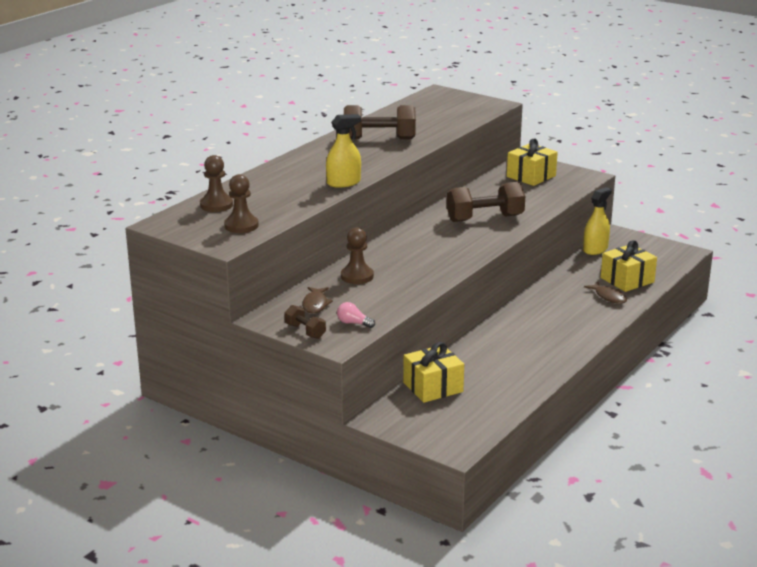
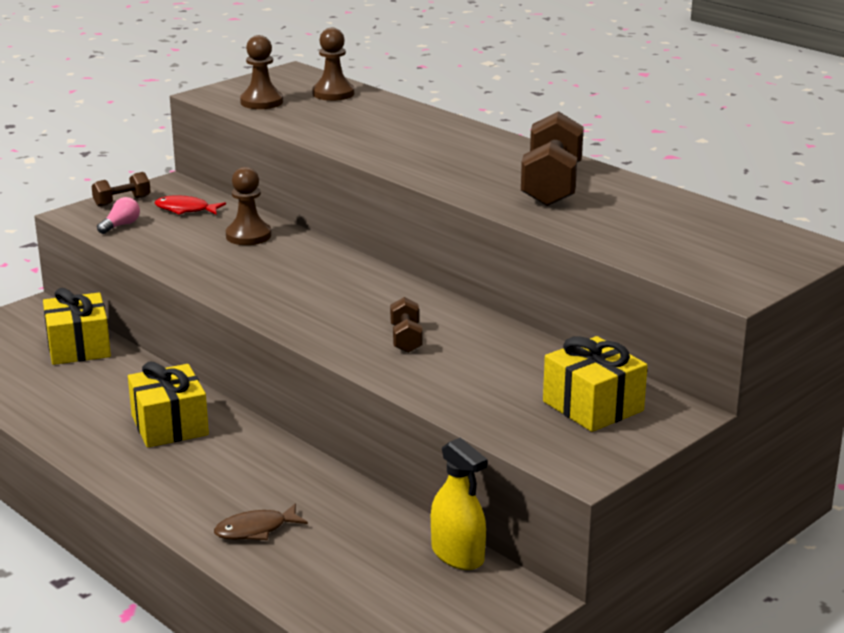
camera: 100 degrees right, 0 degrees up
(315, 304) = (185, 210): brown fish -> red fish
(343, 183) = (374, 154): yellow spray bottle -> none
(485, 218) = (406, 339): brown dumbbell -> brown dumbbell, size x0.51
(627, 280) = (312, 564): yellow gift -> yellow gift (169, 425)

